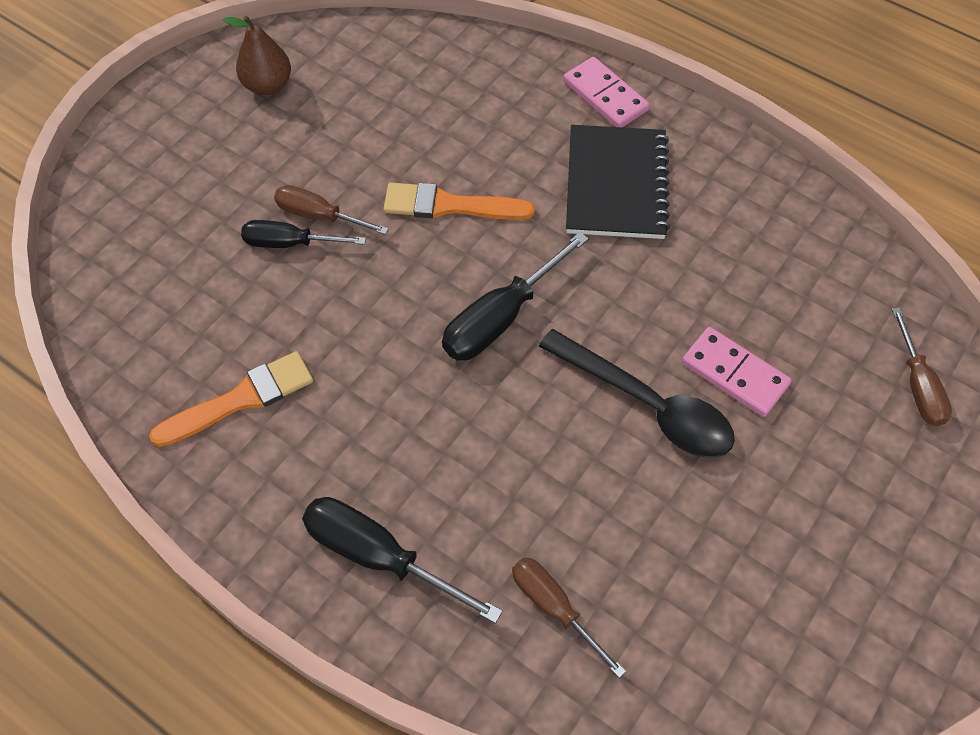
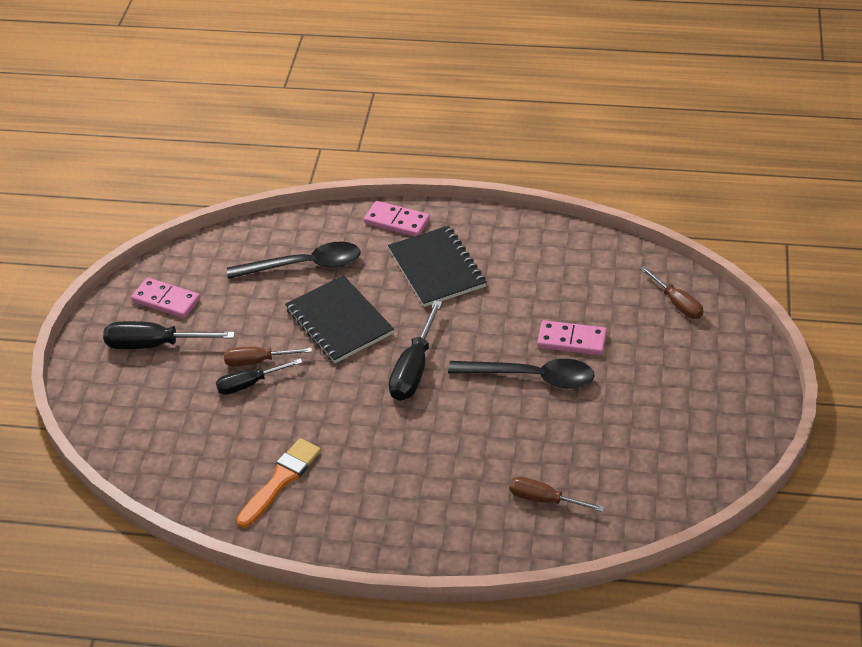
camera: 25 degrees left, 15 degrees down
(268, 85) = (166, 300): brown pear -> pink domino
(378, 555) = (424, 521): black screwdriver -> black screwdriver (154, 345)
(450, 205) = (339, 321): orange brush -> black notebook
(455, 109) = (304, 265): none -> black spoon

